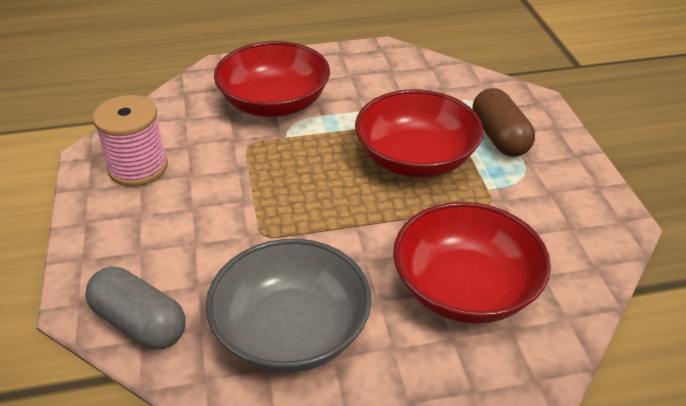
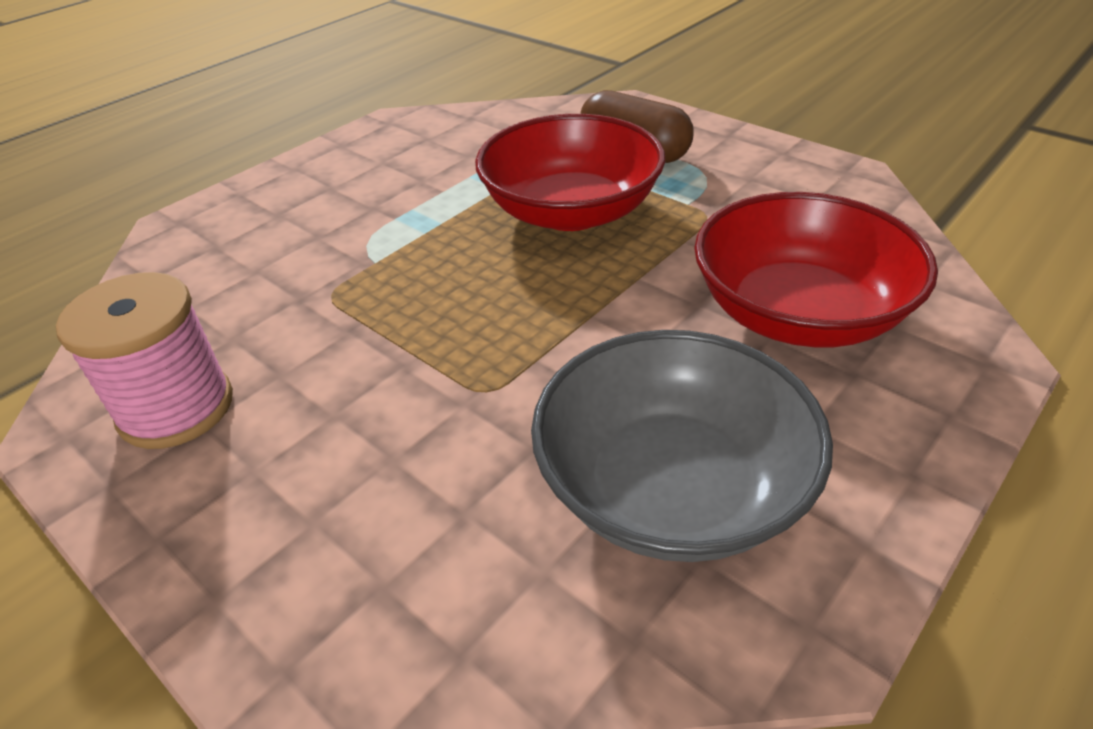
camera: 35 degrees left, 0 degrees up
(139, 323) = (436, 631): grey capsule -> none
(274, 103) = (312, 232): red bowl -> none

